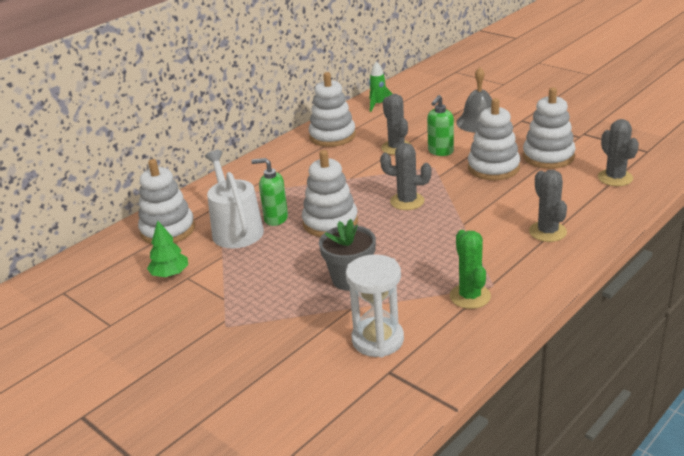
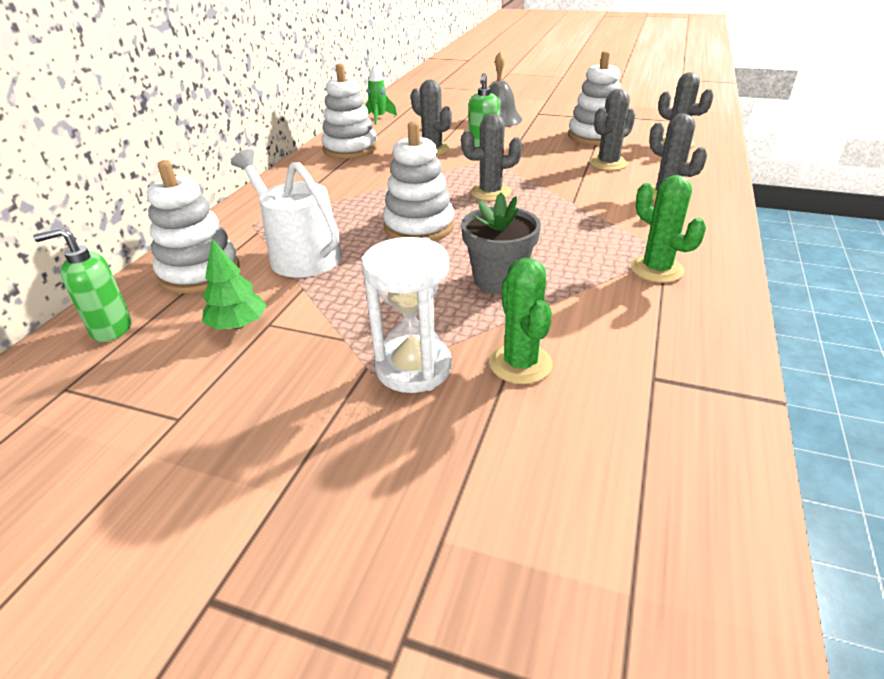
camera: 25 degrees left, 5 degrees up
(275, 219) = (345, 234): green soap dispenser -> green soap dispenser (111, 329)
(315, 341) = (520, 363): none -> green cactus
(377, 340) = (600, 342): white hourglass -> white hourglass (413, 368)
(493, 168) = (551, 151): white stacking toy -> none
(530, 190) = (608, 163): none -> grey cactus

